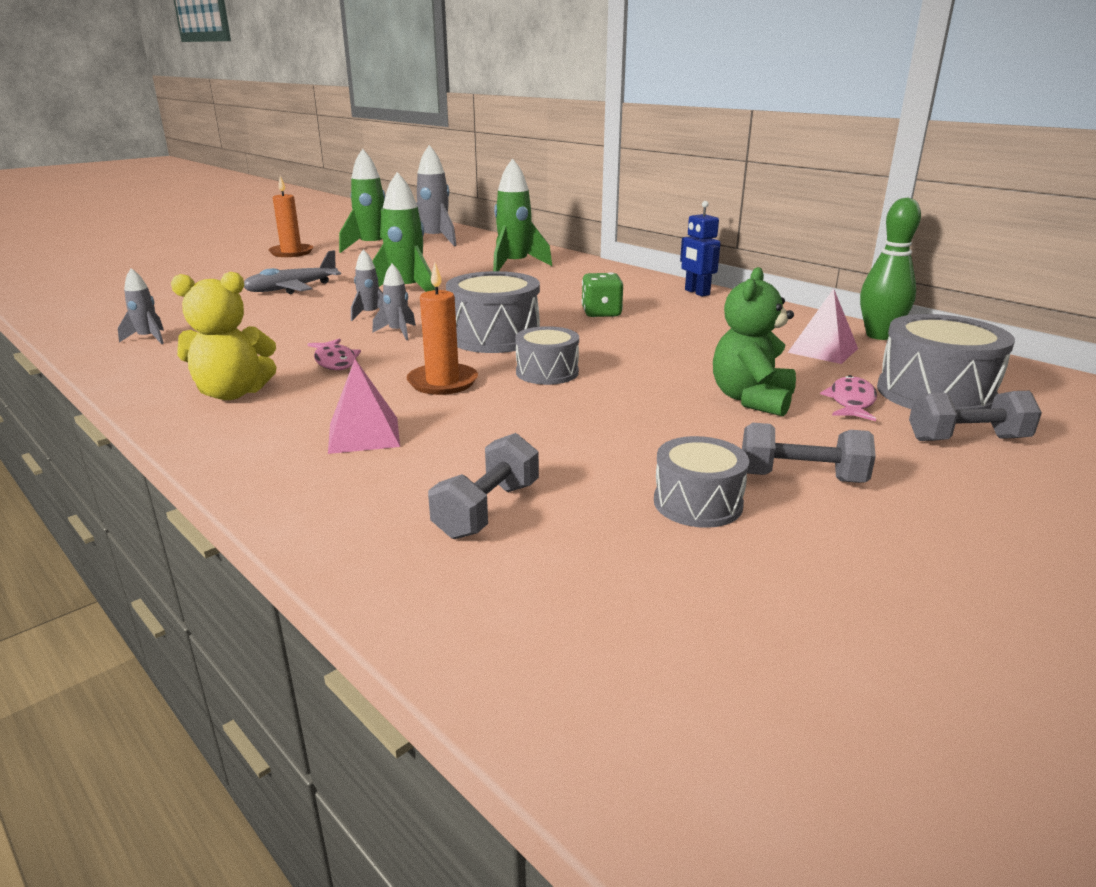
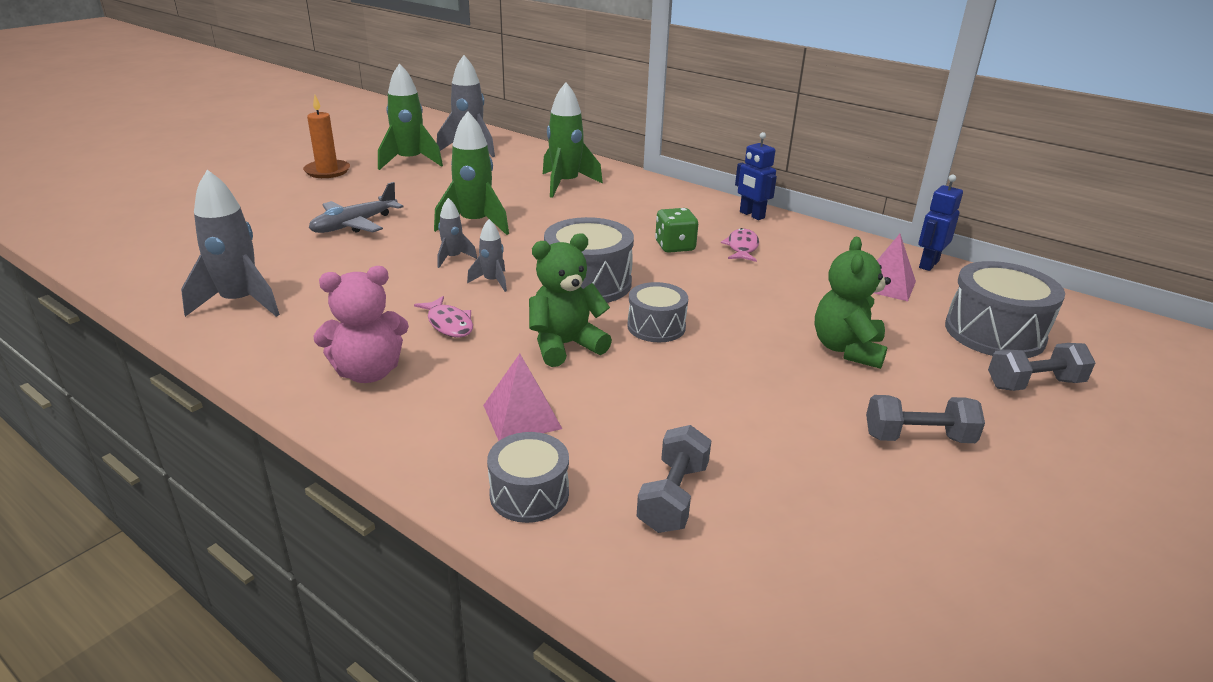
camera: 10 degrees left, 5 degrees up
(148, 338) = (240, 303): grey rocket -> grey rocket, size x1.91
(233, 393) = (368, 372): yellow teddy bear -> pink teddy bear
(442, 382) = (565, 345): orange candle -> green teddy bear
(698, 503) = (845, 473): grey drum -> grey drum (529, 494)
(851, 402) = (930, 347): pink fish -> pink fish (742, 247)
(879, 335) = (928, 264): green bowling pin -> blue robot

